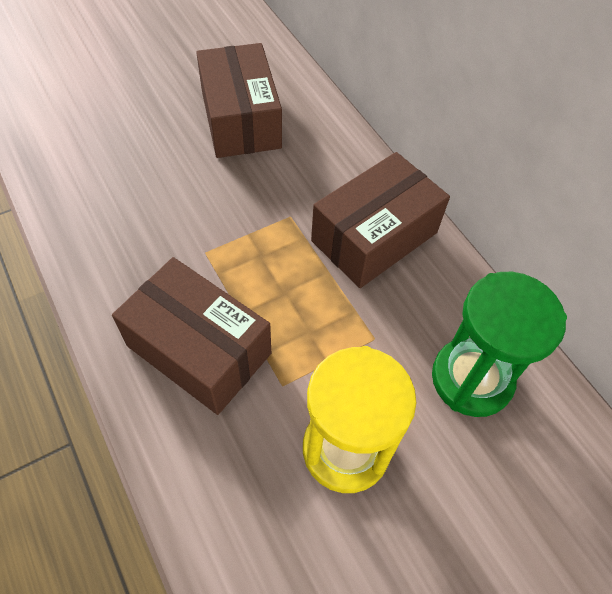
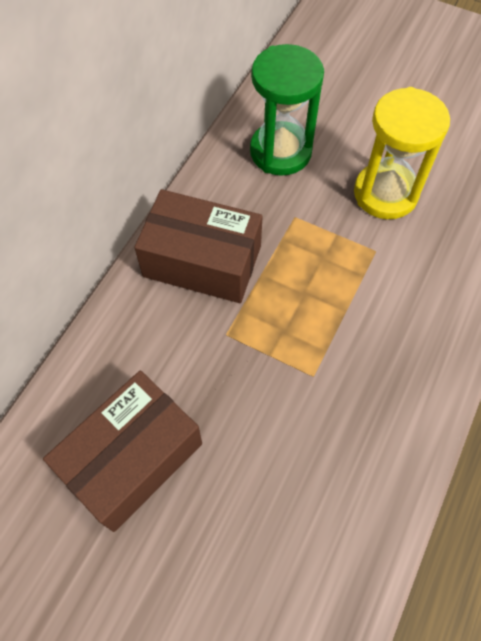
camera: 120 degrees left, 5 degrees up
(199, 349) = (397, 319): brown box -> none

